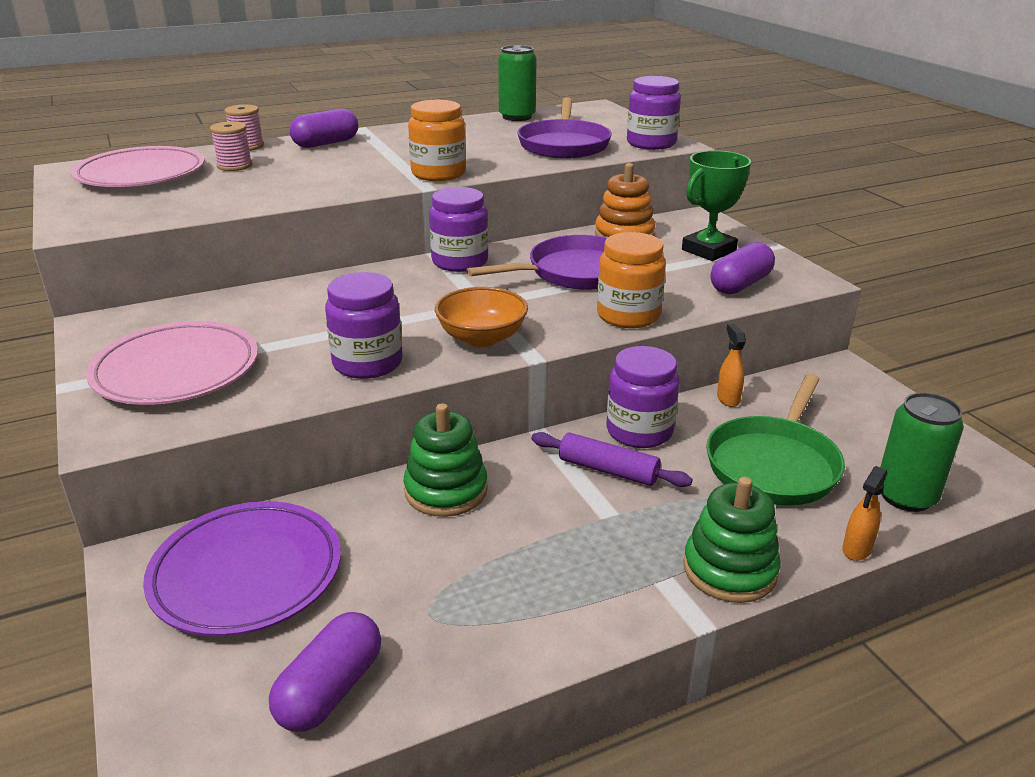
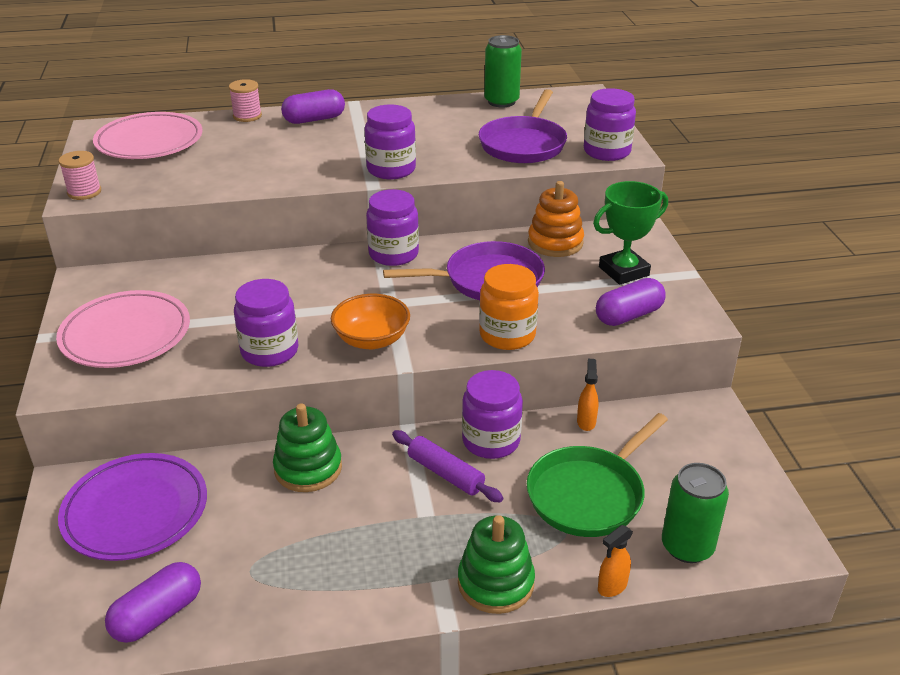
camera: 15 degrees right, 5 degrees up
(234, 166) = (227, 139): pink spool -> pink spool (84, 192)
(438, 174) = (391, 169): orange jar -> purple jar

